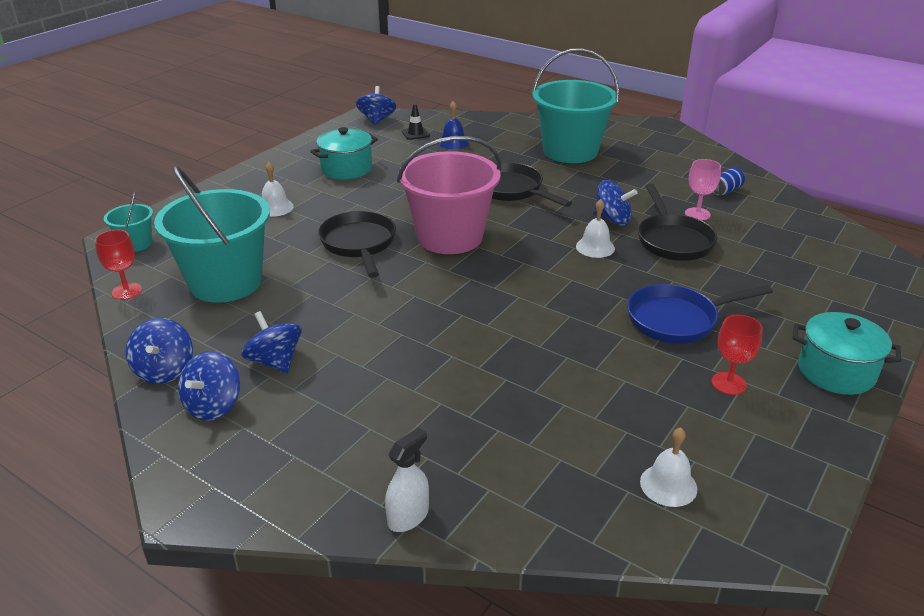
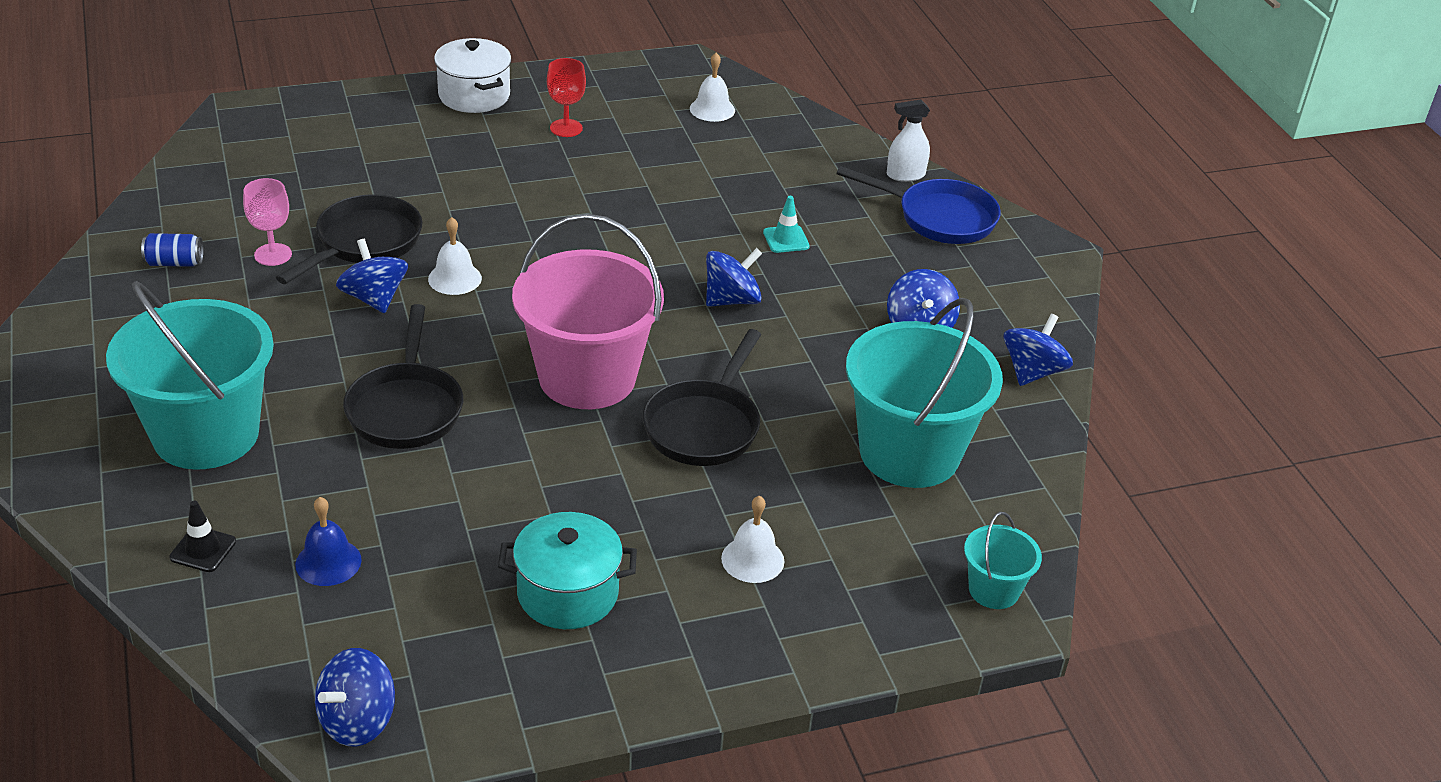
camera: 145 degrees left, 5 degrees up
(127, 291) = (1036, 502): red goblet -> none
(213, 406) = (1002, 315): blue spinning top -> blue spinning top (731, 300)
(415, 133) = (350, 627): black traffic cone -> black traffic cone (203, 549)
(440, 380) = (786, 239): none -> turquoise traffic cone
(677, 320) = (514, 180): blue pan -> blue pan (939, 218)
(836, 371) = (474, 96): turquoise pot -> white pot

